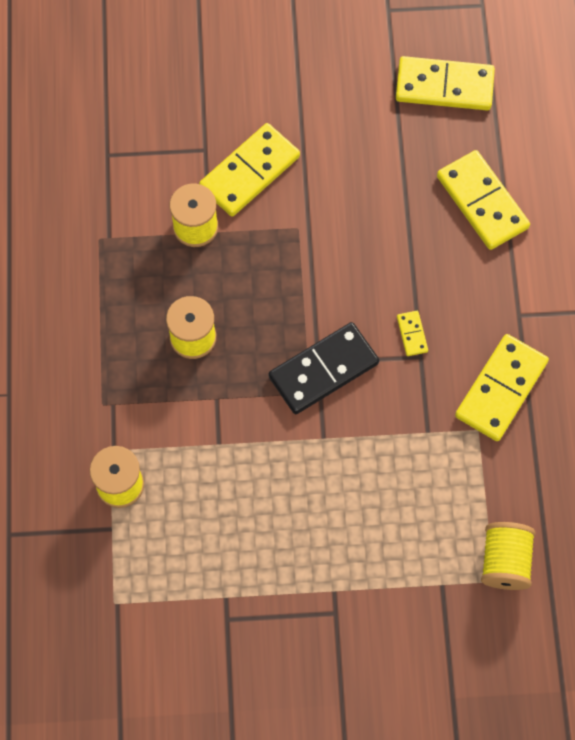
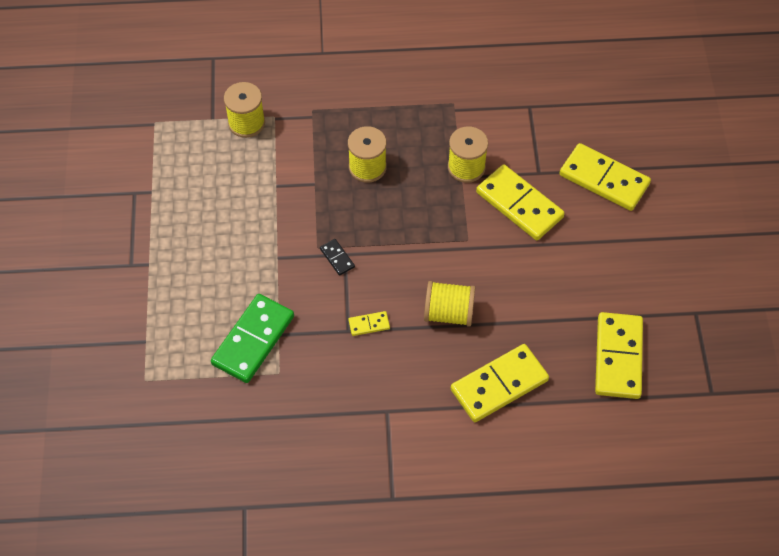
camera: 90 degrees right, 10 degrees down
(323, 370) = (337, 258): black domino -> black domino, size x0.44
(436, 460) = (253, 340): none -> green domino
(501, 389) = (316, 393): yellow domino -> yellow domino (604, 179)
(505, 561) = (160, 389): yellow spool -> yellow spool (448, 313)

